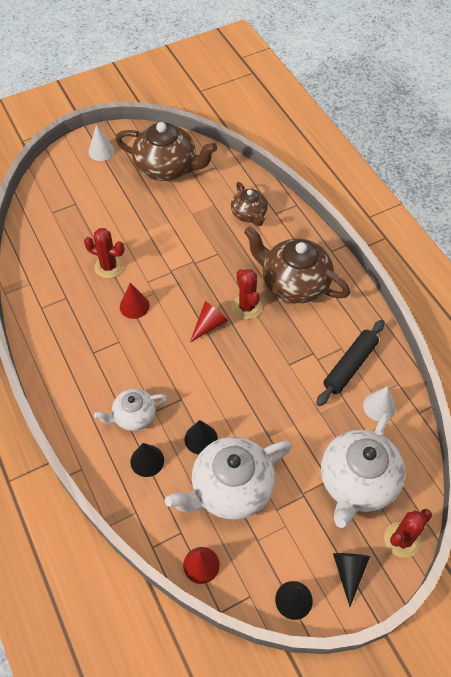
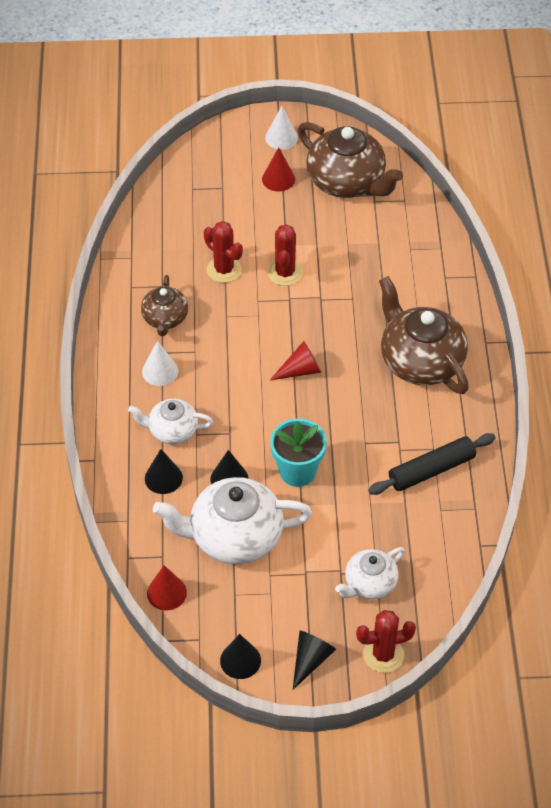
camera: 25 degrees right, 5 degrees down
(134, 306) = (230, 321): red cone -> red cone (278, 179)
(247, 307) = (352, 367): red cactus -> red cactus (285, 273)
(249, 214) = (413, 268): brown teapot -> brown teapot (165, 318)
(251, 409) = (297, 471): none -> turquoise flower pot
(357, 482) = (369, 584): white teapot -> white teapot, size x0.56
(379, 406) = (439, 522): white cone -> white cone (160, 371)

